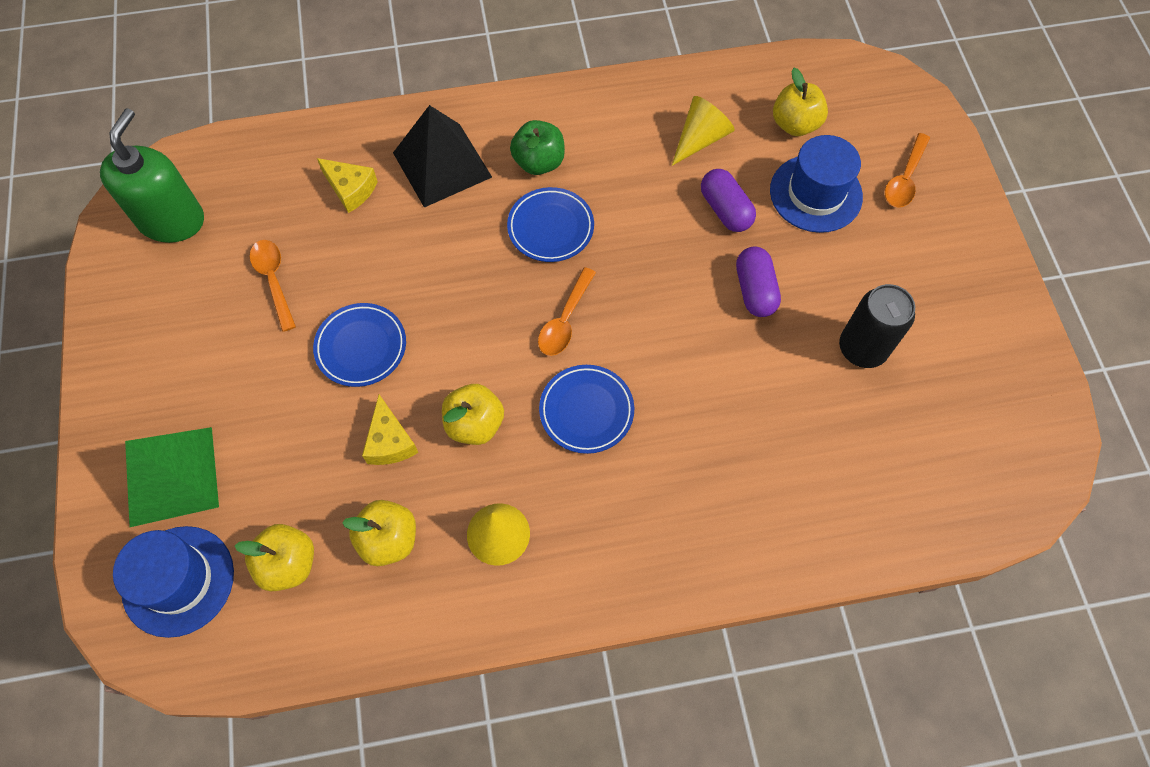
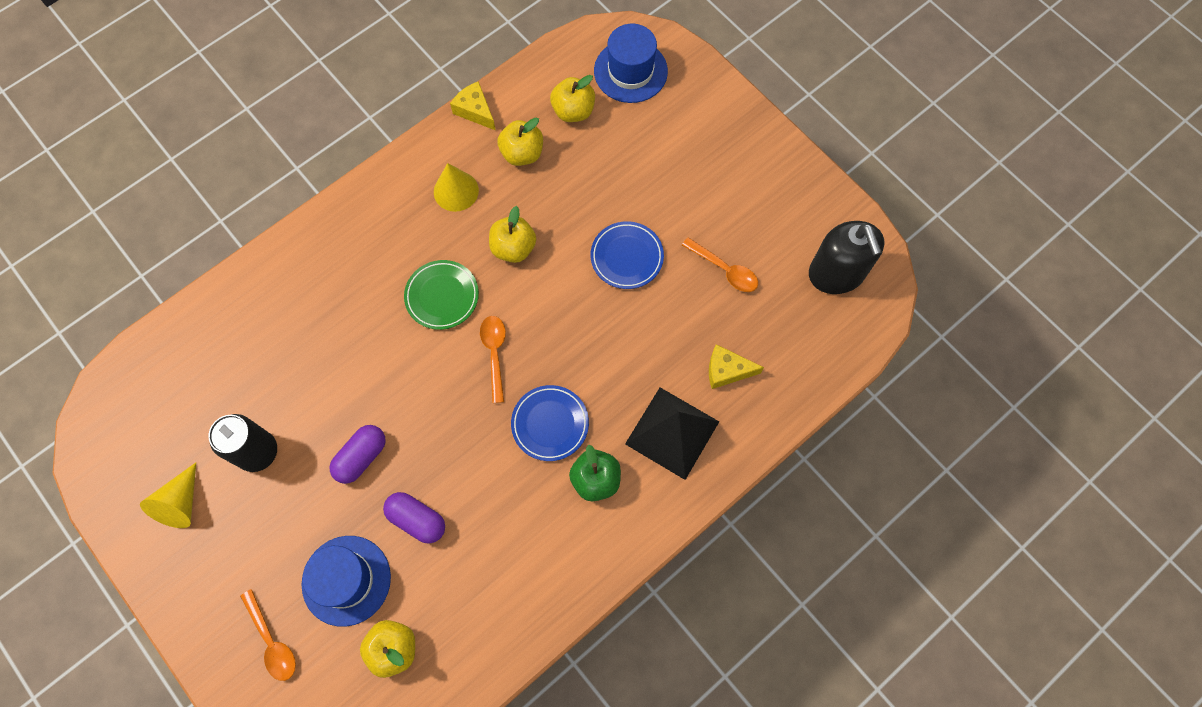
camera: 150 degrees right, 5 degrees up
(171, 220) = (836, 273): green soap dispenser -> black soap dispenser
(171, 476) = (683, 118): green pyramid -> none
(390, 441) = (562, 208): yellow cheese -> yellow cheese (475, 111)
(586, 411) = (442, 296): blue plate -> green plate
(700, 139) = (471, 583): yellow cone -> yellow cone (181, 503)
(754, 290) = (361, 457): purple capsule -> purple capsule turned 75 degrees clockwise
(904, 179) = (272, 641): orange spoon -> orange spoon turned 150 degrees clockwise

